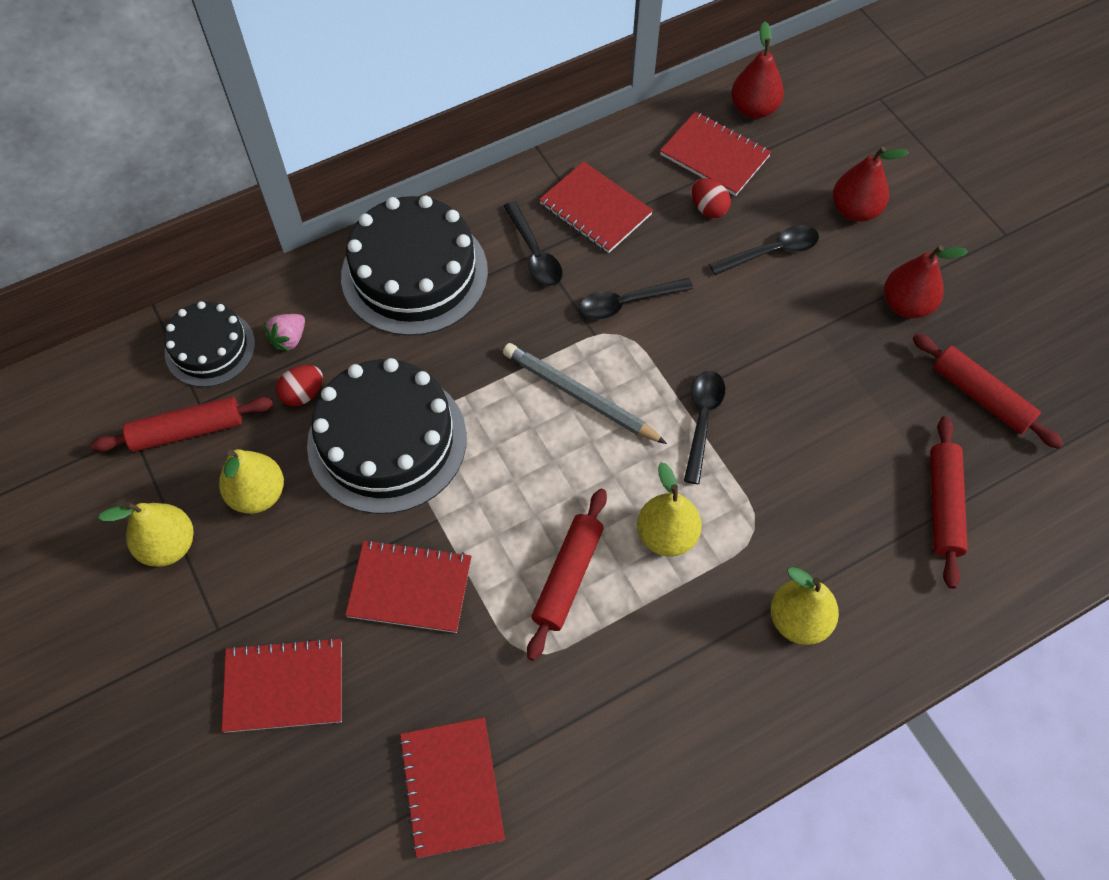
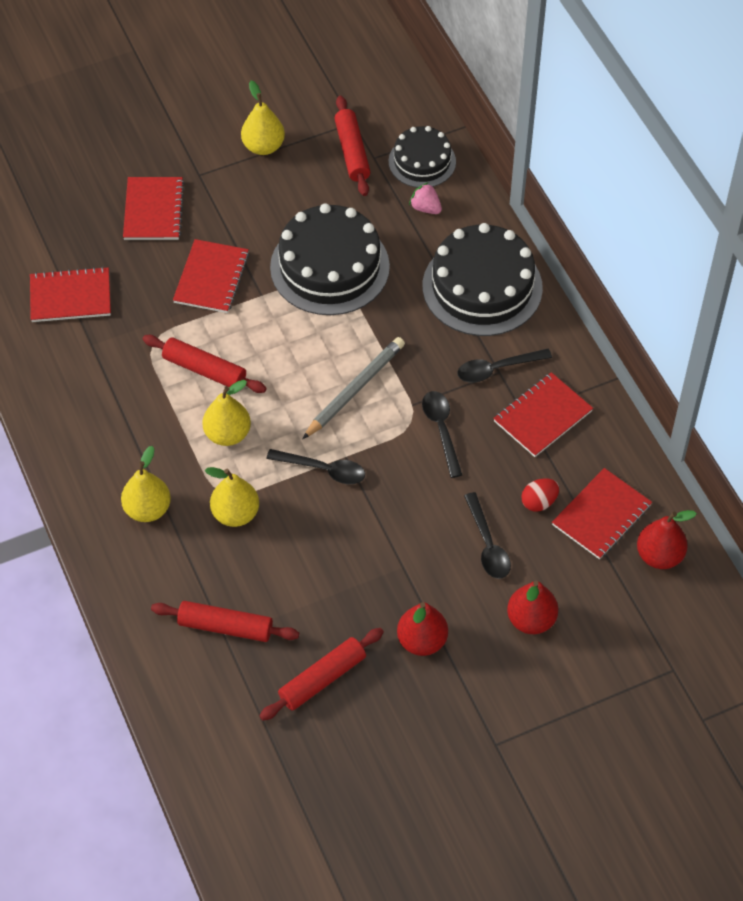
camera: 95 degrees right, 5 degrees down
(258, 494) = (295, 193): yellow pear -> yellow pear (235, 514)
(303, 394) = (375, 217): red egg -> none

